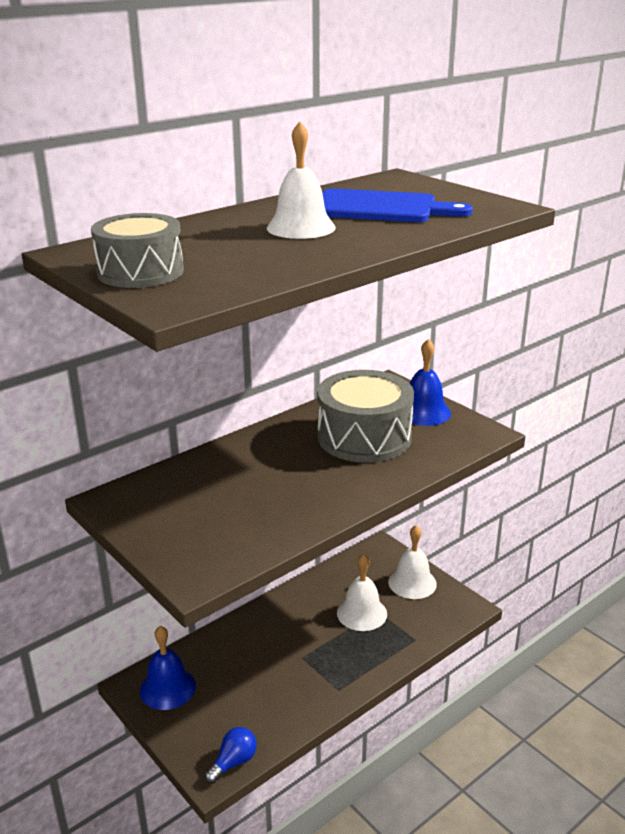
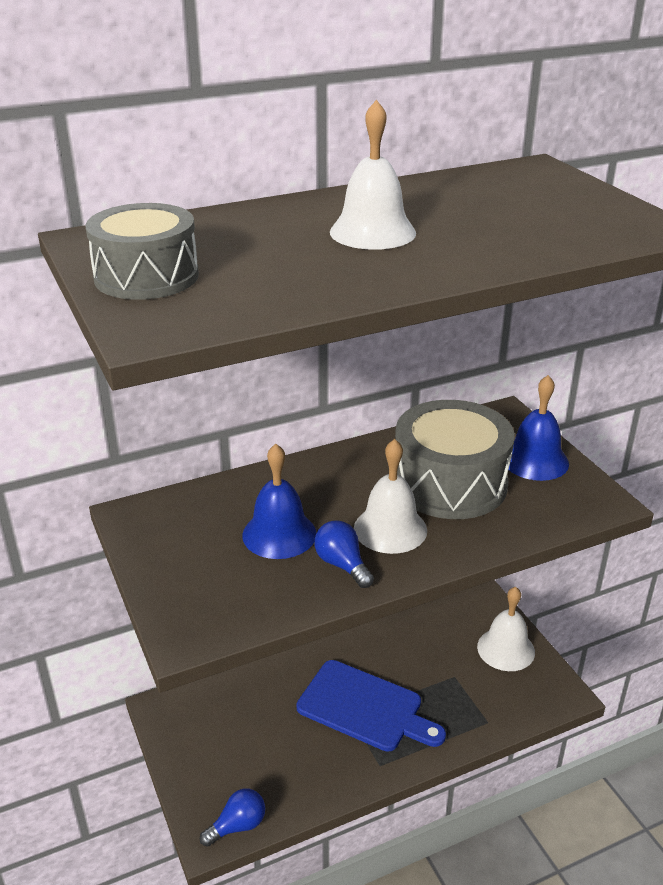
camera: 15 degrees right, 5 degrees up
(167, 688) = (195, 720): blue bell -> blue bell (279, 534)
(302, 507) = (342, 565): none -> blue light bulb
(362, 613) = (435, 675): white bell -> white bell (390, 529)
(380, 208) = (489, 213): blue cutting board -> blue cutting board (365, 708)

